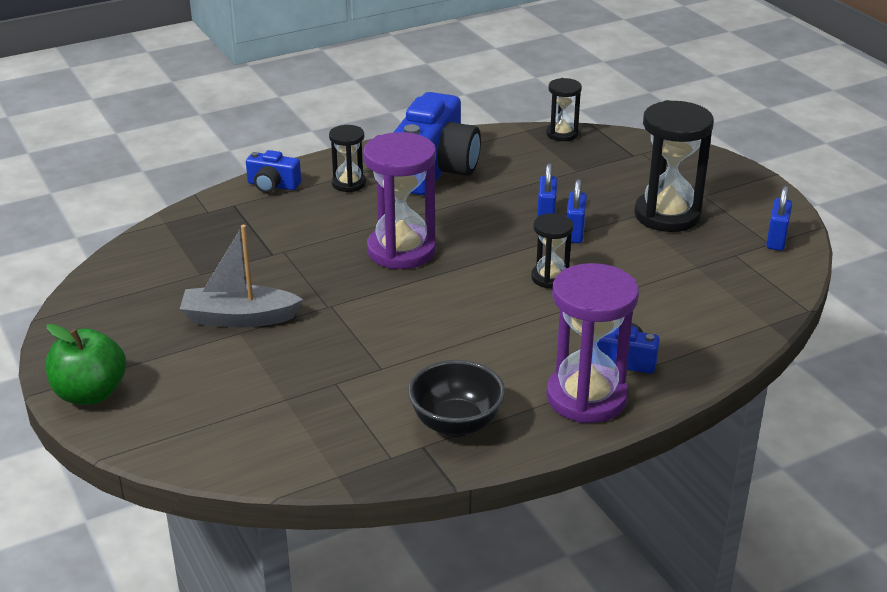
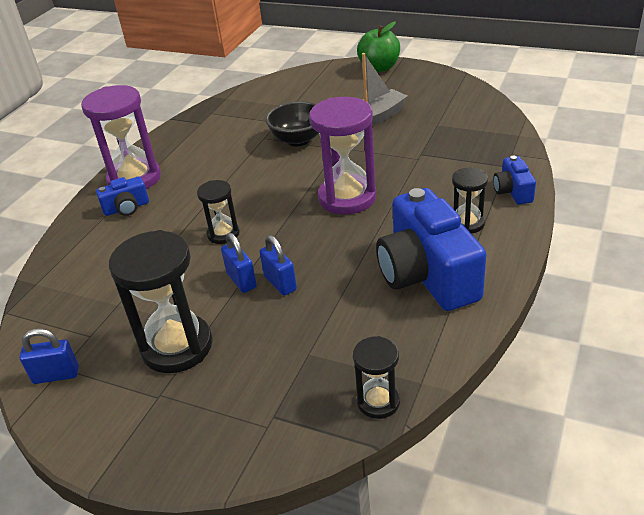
camera: 145 degrees right, 5 degrees up
(273, 185) = (513, 191): blue camera -> blue camera turned 75 degrees counterclockwise
(456, 424) = (194, 136): black bowl -> black bowl (298, 140)
(776, 240) = (56, 375): blue padlock -> blue padlock turned 75 degrees counterclockwise

